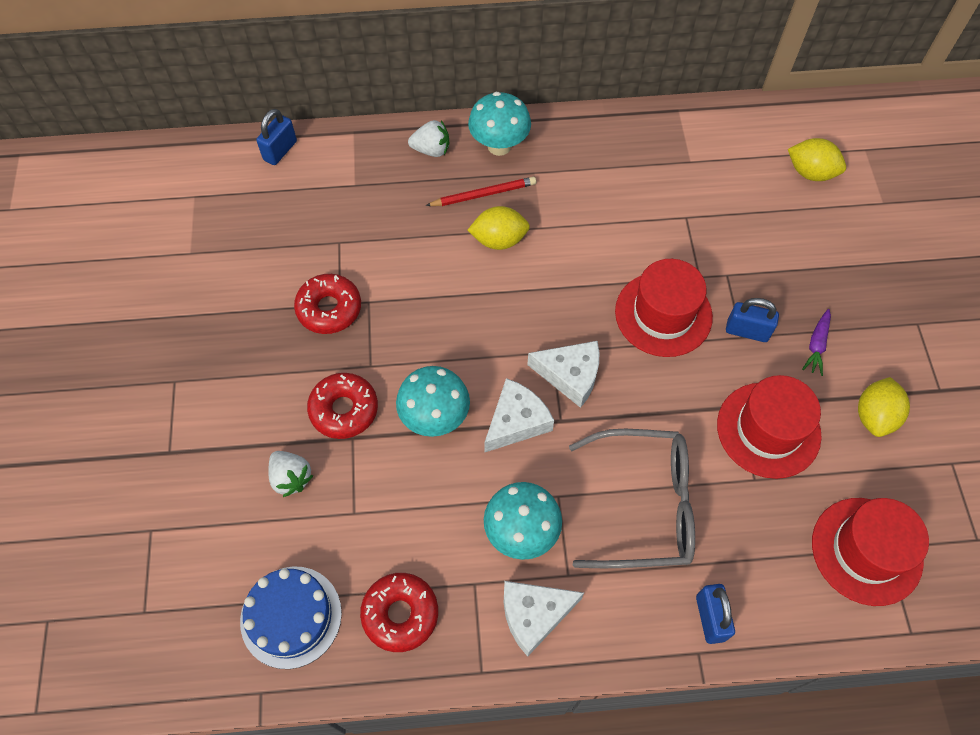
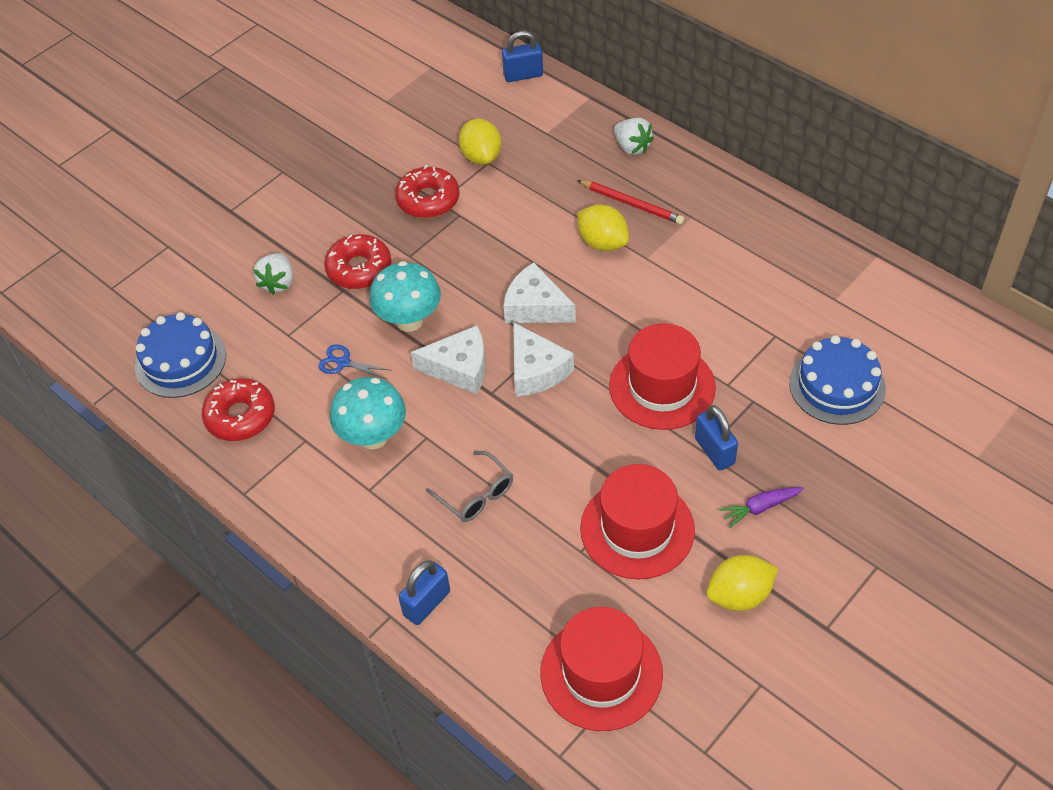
camera: 50 degrees right, 10 degrees down
(426, 496) = (343, 362): none -> blue scissors
(499, 146) = (688, 179): turquoise mushroom -> none
(534, 615) = (317, 492): white cheese -> white cheese (535, 307)
(643, 506) = (476, 494): grey glasses -> grey glasses, size x0.51
(760, 221) = (837, 386): none -> blue cake
(810, 172) = (937, 384): yellow lemon -> yellow lemon (481, 157)

